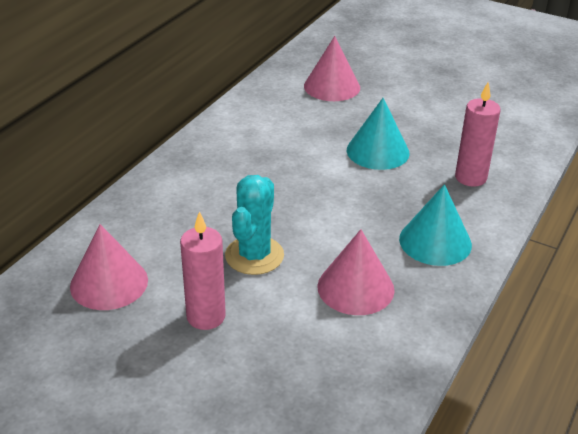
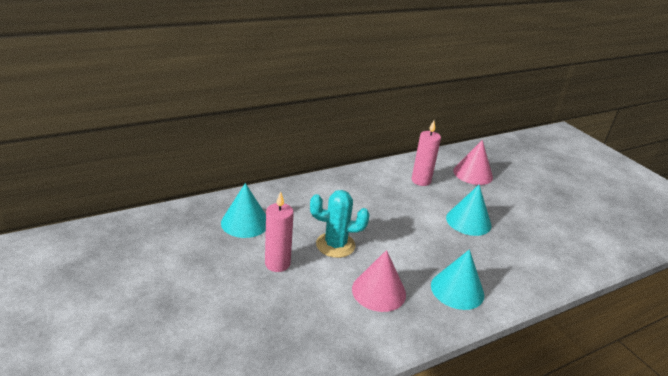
camera: 30 degrees right, 5 degrees down
(109, 283) = (245, 222): pink cone -> turquoise cone
(254, 255) = (335, 245): turquoise cactus -> turquoise cactus turned 45 degrees clockwise
(470, 177) = (520, 263): pink candle -> pink candle (421, 181)

